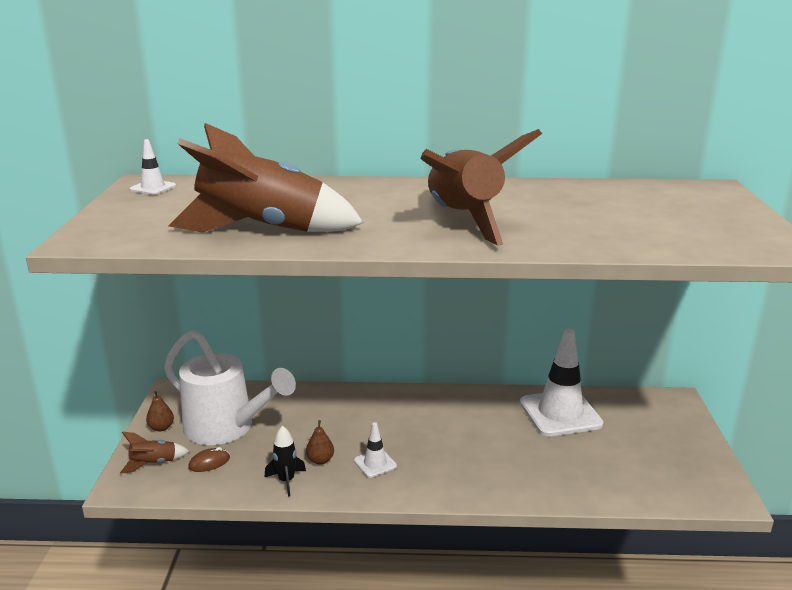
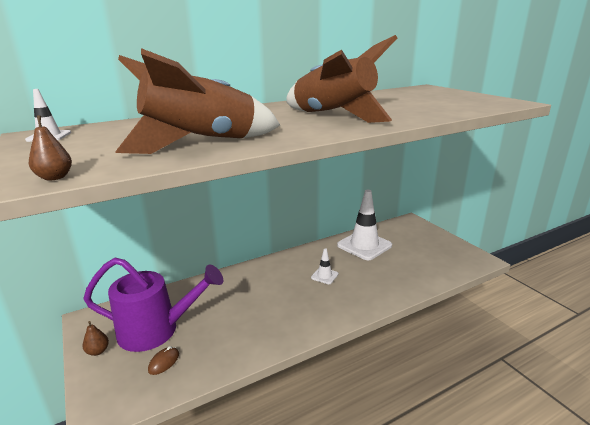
camera: 30 degrees left, 0 degrees up
(153, 463) = (113, 383): brown rocket -> none
(227, 428) = (157, 330): white watering can -> purple watering can
(286, 481) = (237, 350): black rocket -> none
(320, 460) = (249, 326): brown pear -> brown pear (55, 177)
(375, 463) = (288, 313): white traffic cone -> white traffic cone (324, 276)

